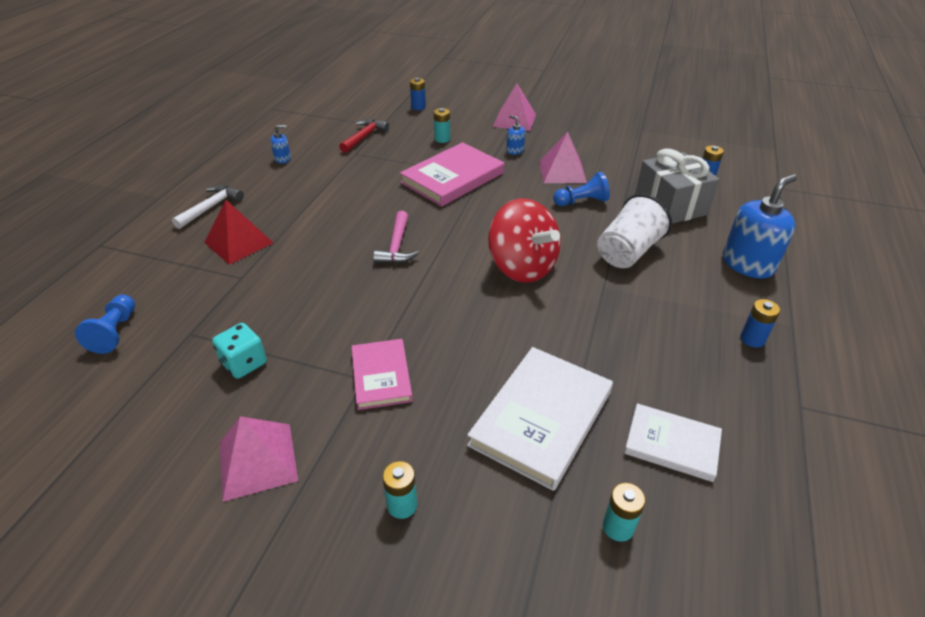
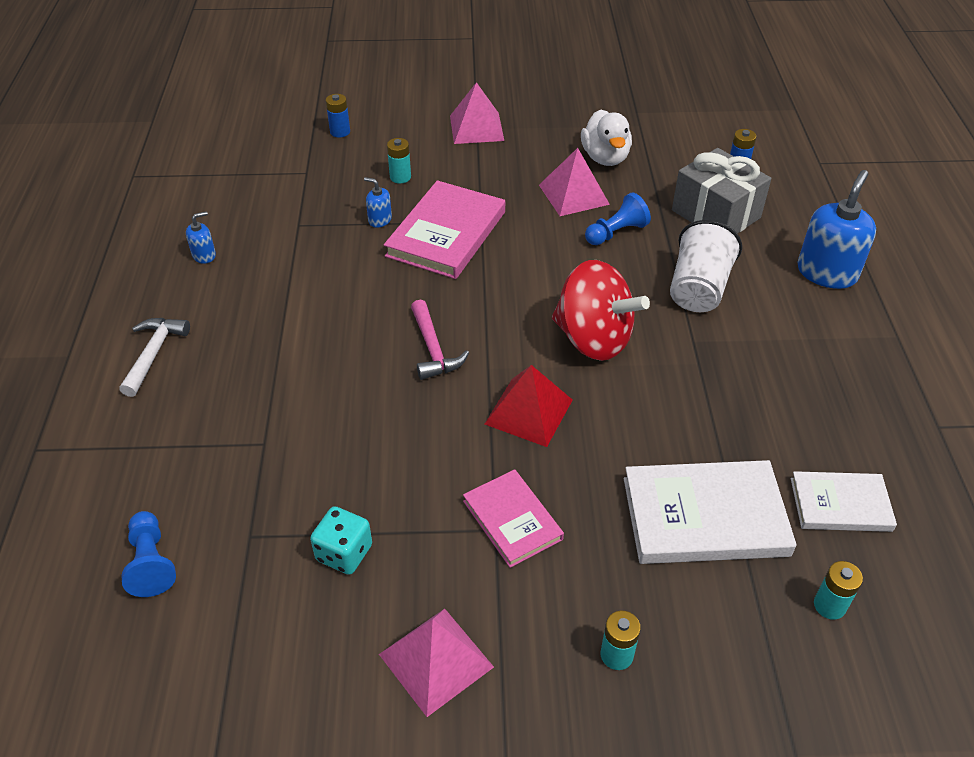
camera: 20 degrees left, 5 degrees up
(239, 242) = (228, 395): red pyramid -> red pyramid (529, 411)
(364, 137) = (295, 196): red hammer -> none
(515, 150) = (501, 175): blue soap dispenser -> blue soap dispenser (380, 220)
(541, 418) = (704, 516): white book -> white book turned 75 degrees clockwise
(600, 154) = (605, 158): none -> white duck
(752, 339) = (866, 363): blue battery -> none

